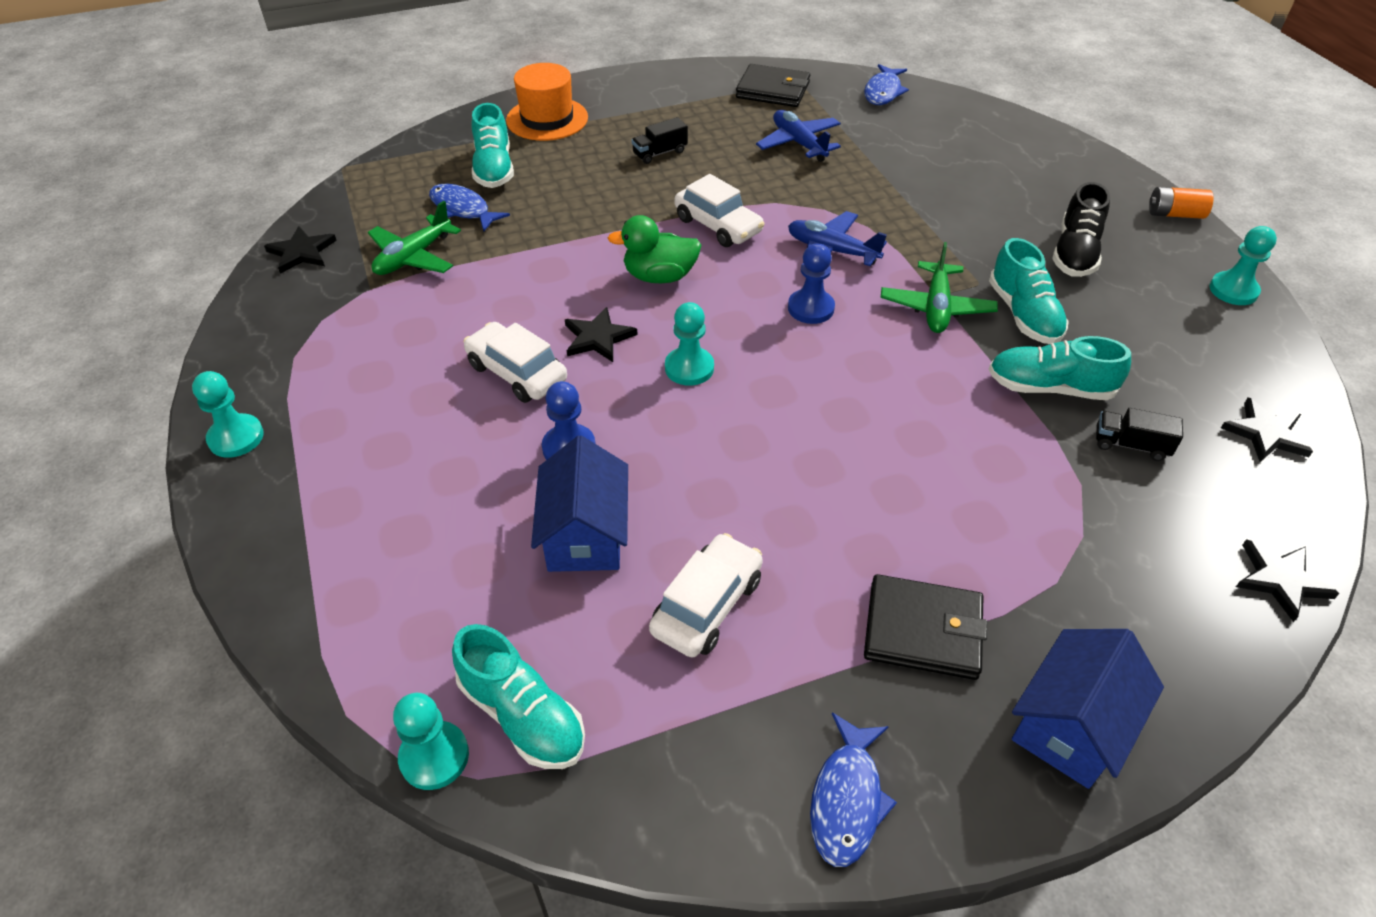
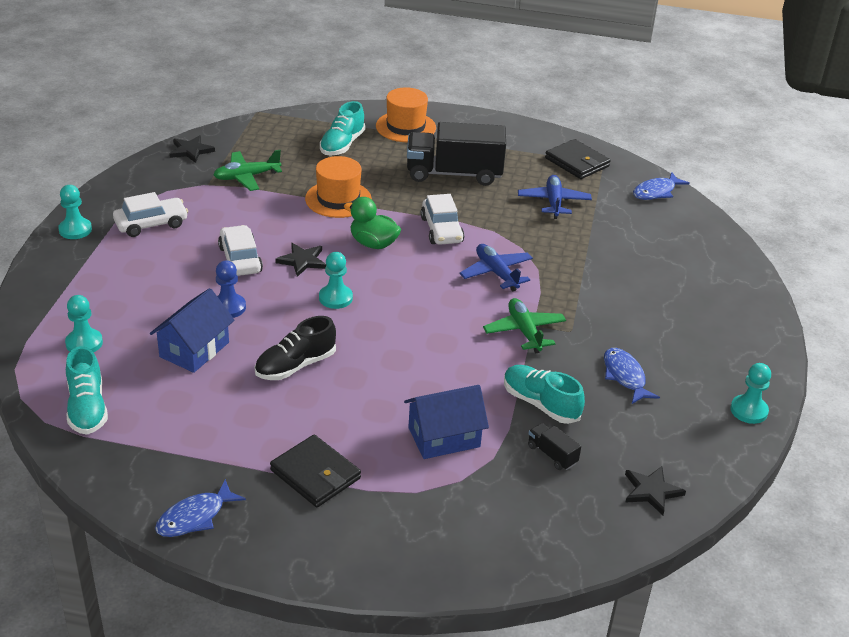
camera: 30 degrees right, 10 degrees down
(434, 756) = (35, 404): turquoise pawn -> turquoise pawn (84, 343)
(462, 209) = (300, 161): blue fish -> blue fish (625, 376)
(559, 238) = (338, 199): none -> orange hat
(660, 153) = (454, 174): black truck -> black truck, size x2.38
(706, 605) = (219, 409): white car -> white car (151, 224)
(811, 308) = (444, 298): blue pawn -> none
(936, 307) = (524, 331): green plane -> green plane turned 120 degrees clockwise
(1023, 314) = (577, 360): turquoise shoe -> none
(1071, 725) = (342, 551): blue house -> blue house (444, 437)
(1075, 253) = (662, 342): black shoe -> black shoe (295, 366)
(1175, 214) = (772, 350): orange battery -> none
(1281, 580) = (552, 558): black star -> none

